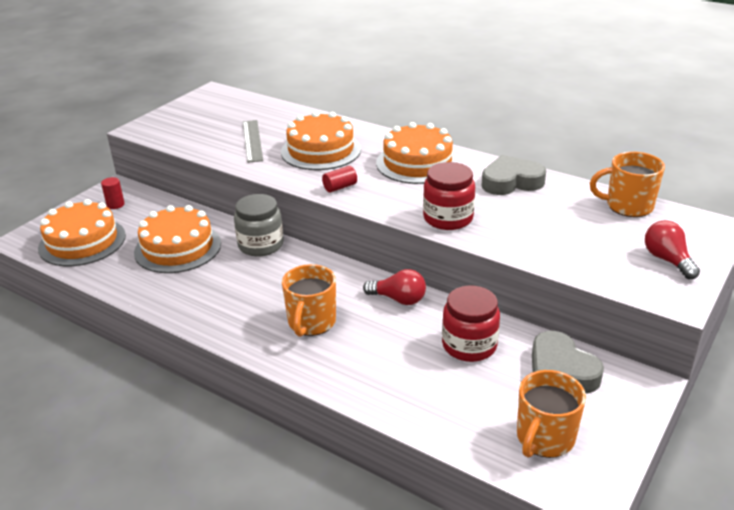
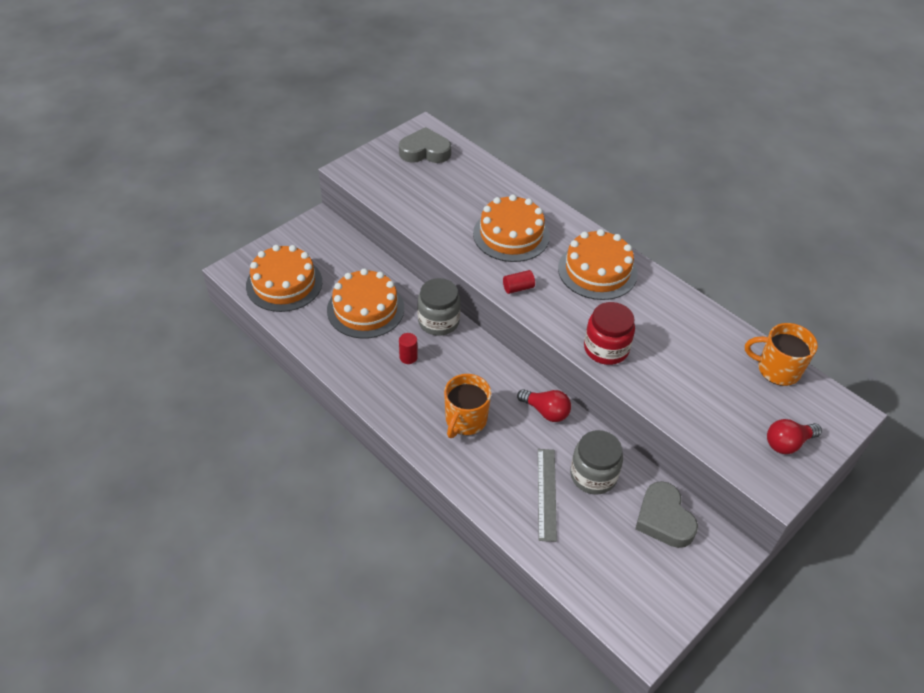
camera: 10 degrees right, 15 degrees up
(115, 204) = (317, 243): red cylinder -> red cylinder (408, 357)
(252, 140) = (450, 208): grey ruler -> grey ruler (546, 493)
(469, 345) = (593, 475): red jar -> grey jar
(511, 182) = (678, 314): grey heart -> grey heart (425, 151)
(544, 438) = (627, 582): orange mug -> none
(667, 260) = (787, 443): red light bulb -> red light bulb turned 105 degrees counterclockwise

